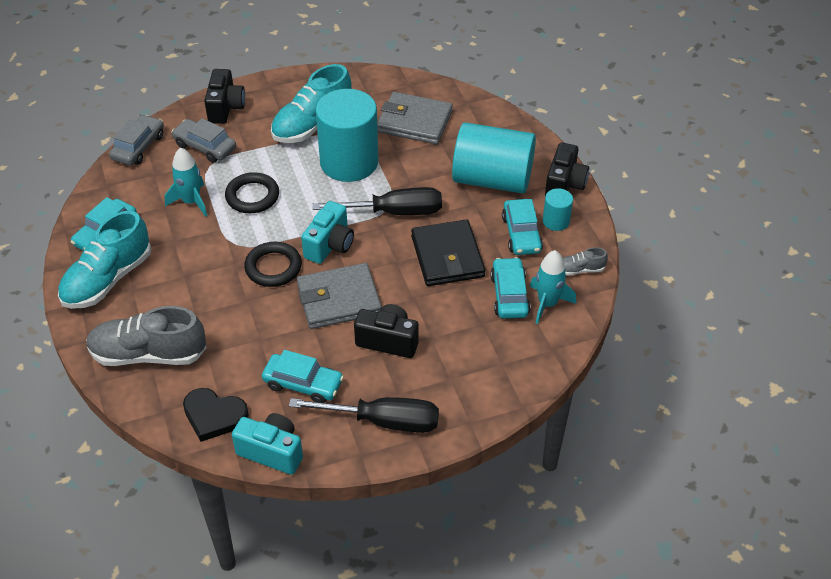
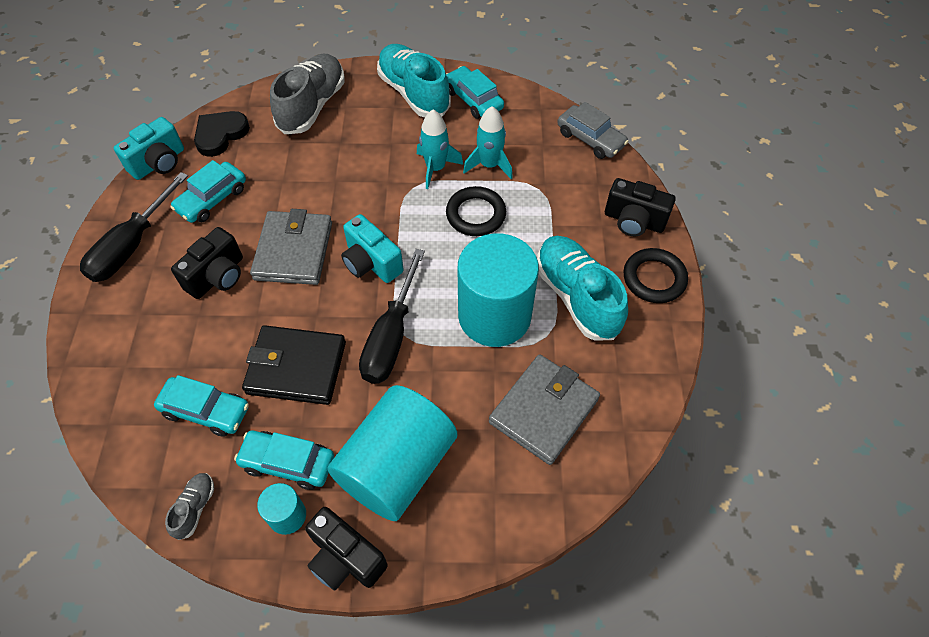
camera: 110 degrees right, 10 degrees up
(205, 147) = (571, 191): grey car -> none
(273, 267) = (365, 209): black ring -> black ring (654, 278)
(547, 304) = (169, 446): turquoise rocket -> turquoise rocket (435, 168)

